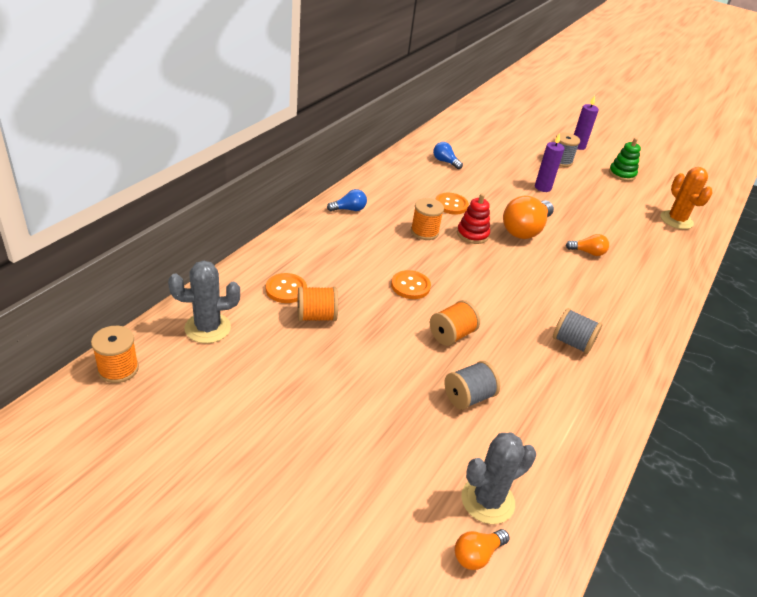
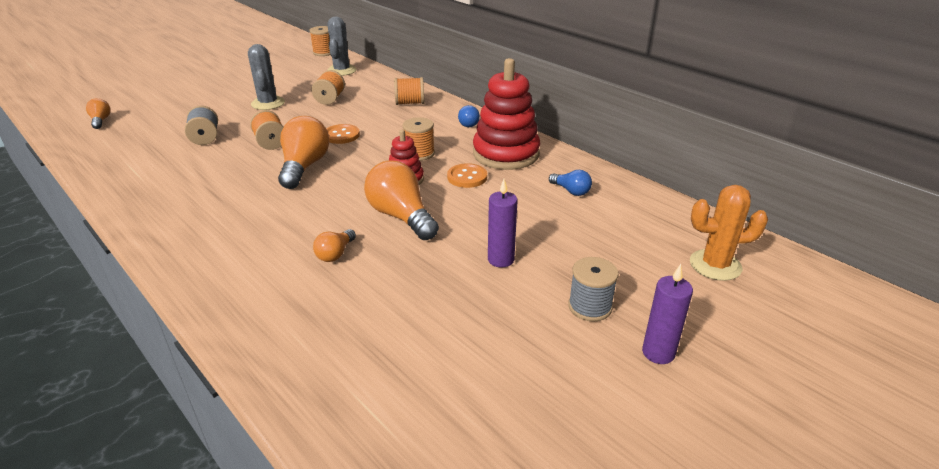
camera: 110 degrees right, 5 degrees down
(286, 289) = (366, 92): orange button -> none
(310, 251) = (410, 103): none -> orange spool
(402, 188) = (506, 154): none -> red stacking toy
(445, 162) = (571, 191): blue light bulb -> blue light bulb turned 75 degrees clockwise
(485, 297) = (304, 167): none -> orange light bulb
(487, 500) = (125, 130): grey cactus -> grey cactus (268, 103)
(572, 343) = (210, 197): grey spool -> none
(622, 174) = (547, 383): green stacking toy -> none
(676, 220) = (372, 398): orange cactus -> orange cactus (715, 265)

